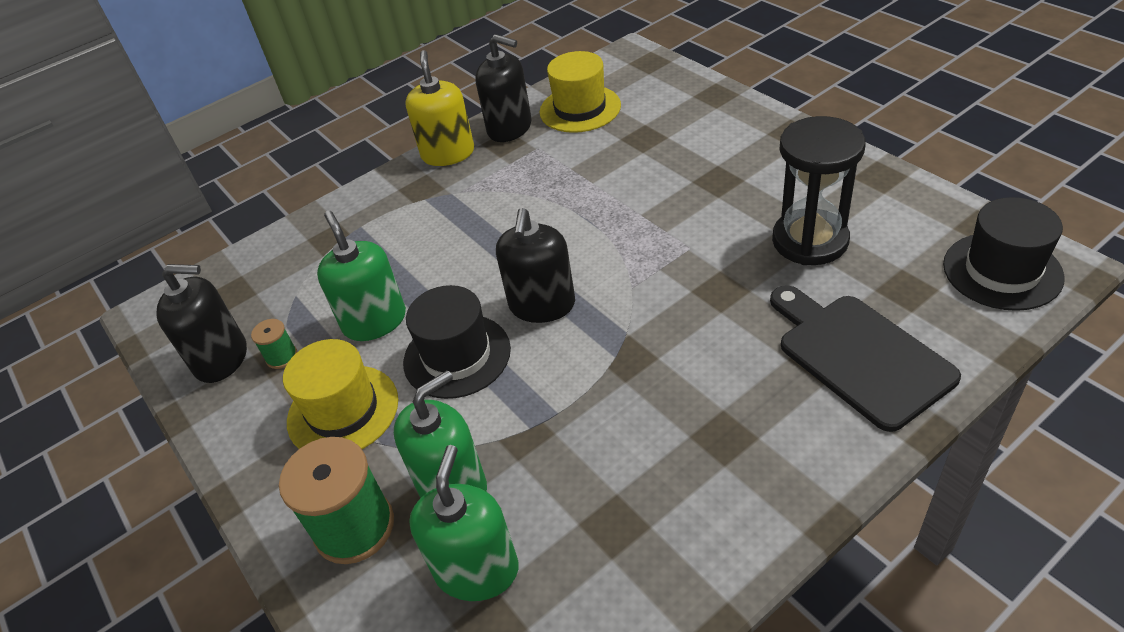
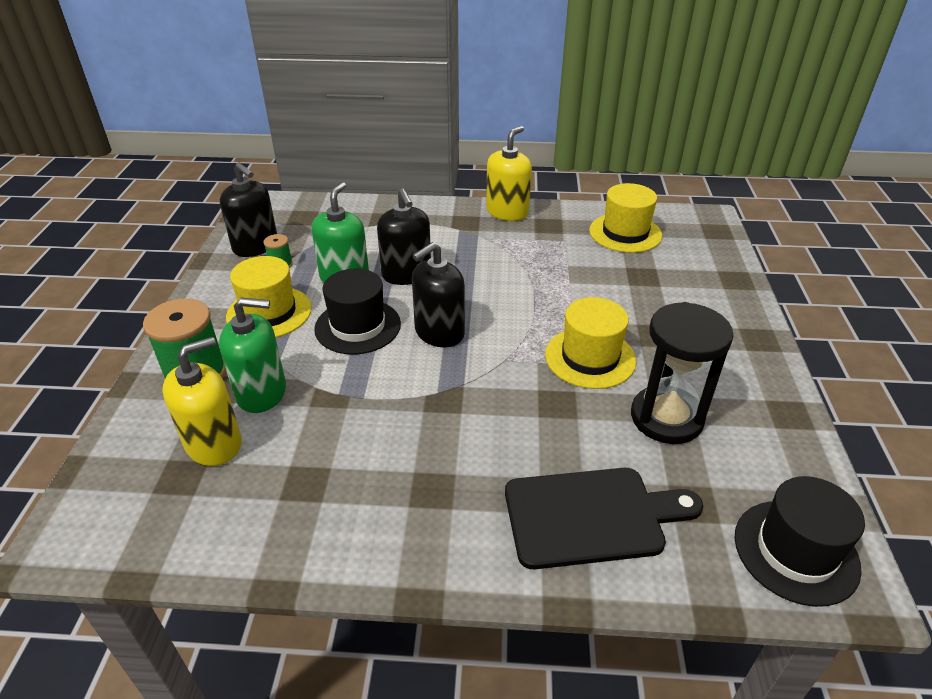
camera: 35 degrees right, 5 degrees down
(477, 569) = (214, 443): green soap dispenser -> yellow soap dispenser
(510, 128) = (564, 219): black soap dispenser -> black soap dispenser (406, 274)
(694, 235) = (590, 357): none -> yellow hat
(858, 356) = (591, 516): black cutting board -> black cutting board turned 75 degrees clockwise

